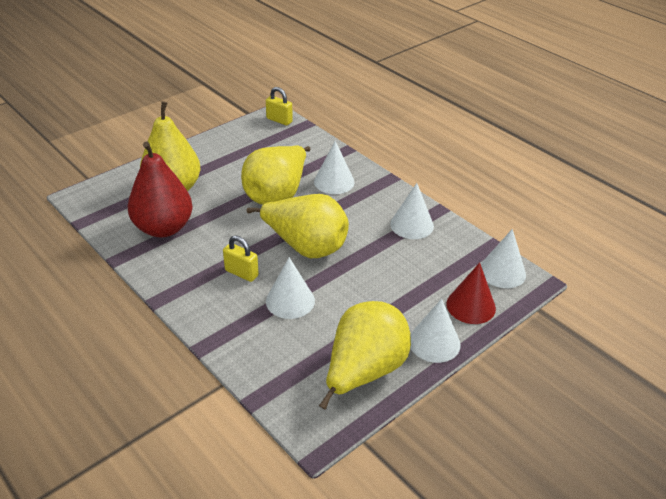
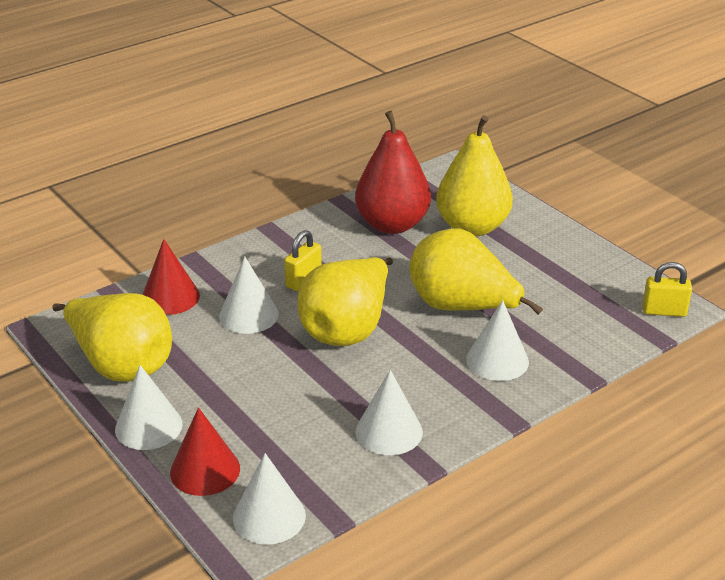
camera: 95 degrees right, 5 degrees down
(265, 353) = (170, 297): none -> red cone
(279, 120) = (664, 311): yellow padlock -> yellow padlock turned 60 degrees clockwise

